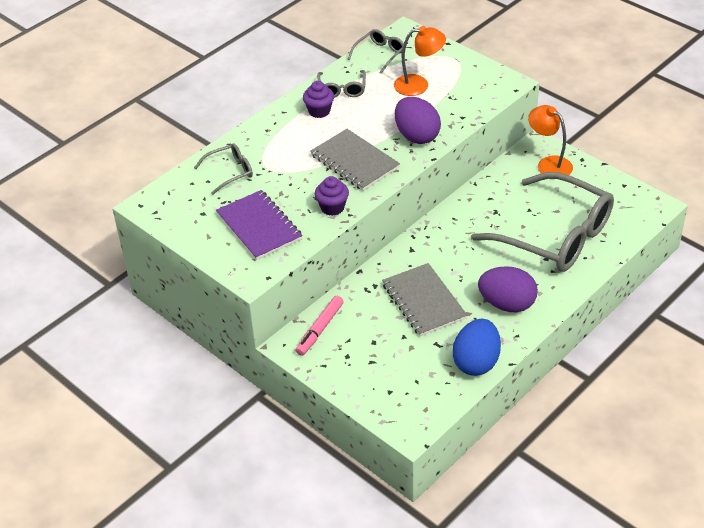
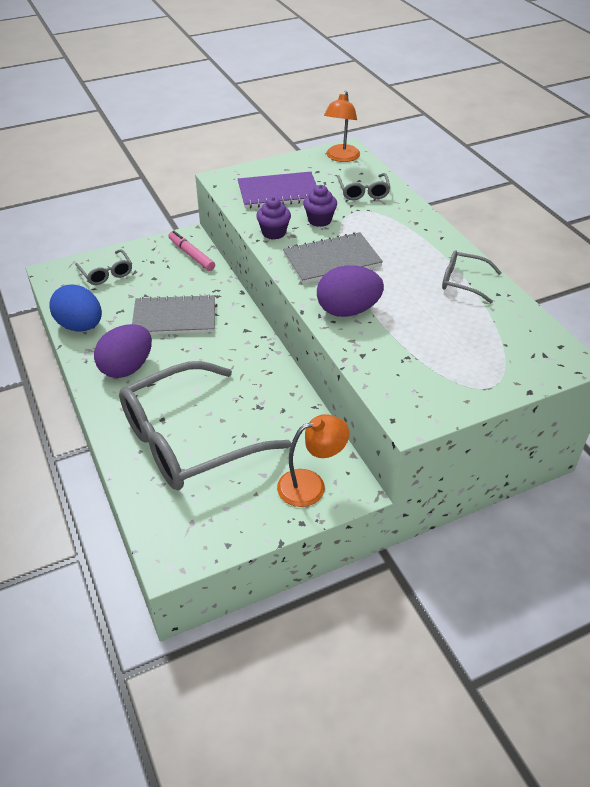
camera: 110 degrees right, 0 degrees up
(319, 111) = (430, 258): purple cupcake -> purple cupcake (319, 220)
(379, 54) = (523, 326): grey glasses -> grey glasses (106, 273)
(419, 85) = (445, 339): orange lamp -> orange lamp (341, 157)

